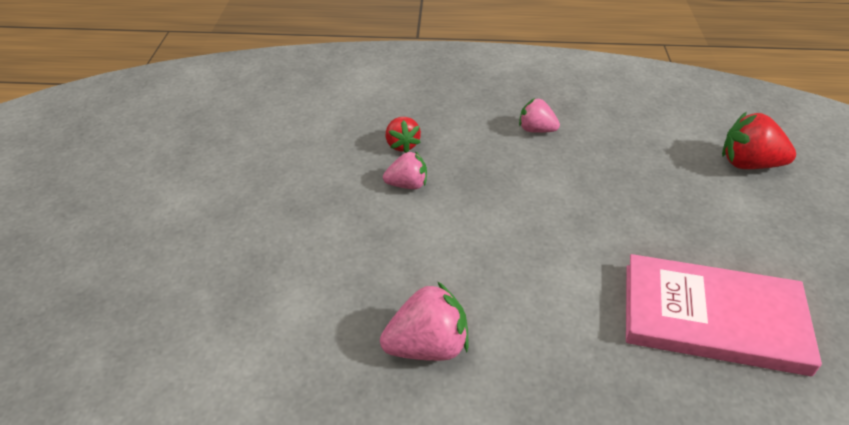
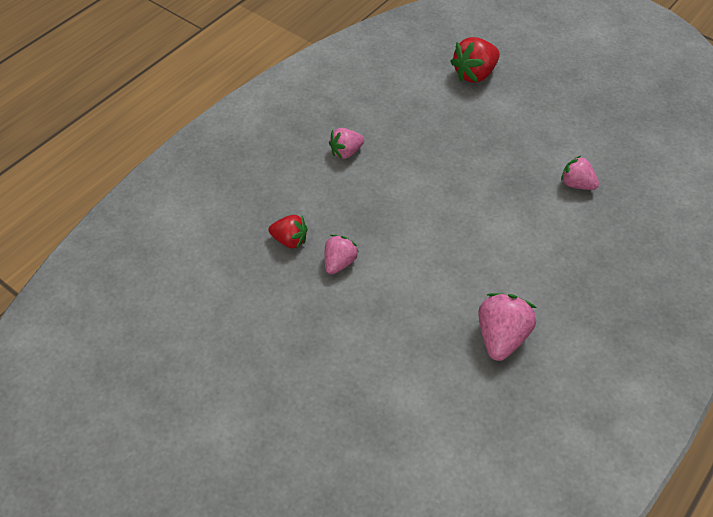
camera: 55 degrees left, 10 degrees up
(712, 318) = (576, 184): pink book -> pink strawberry

